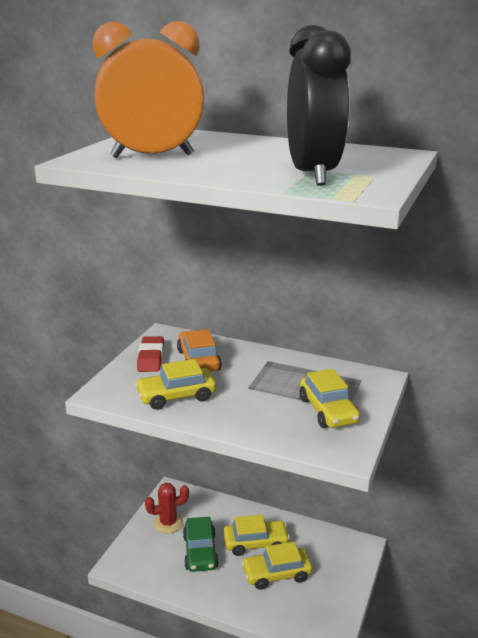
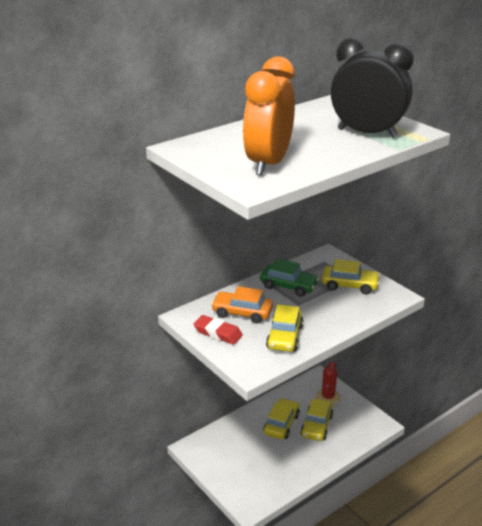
camera: 60 degrees left, 5 degrees up
(168, 523) = (225, 462): red cactus -> red cactus (328, 397)
(200, 551) = (269, 455): green car -> green car (288, 286)

